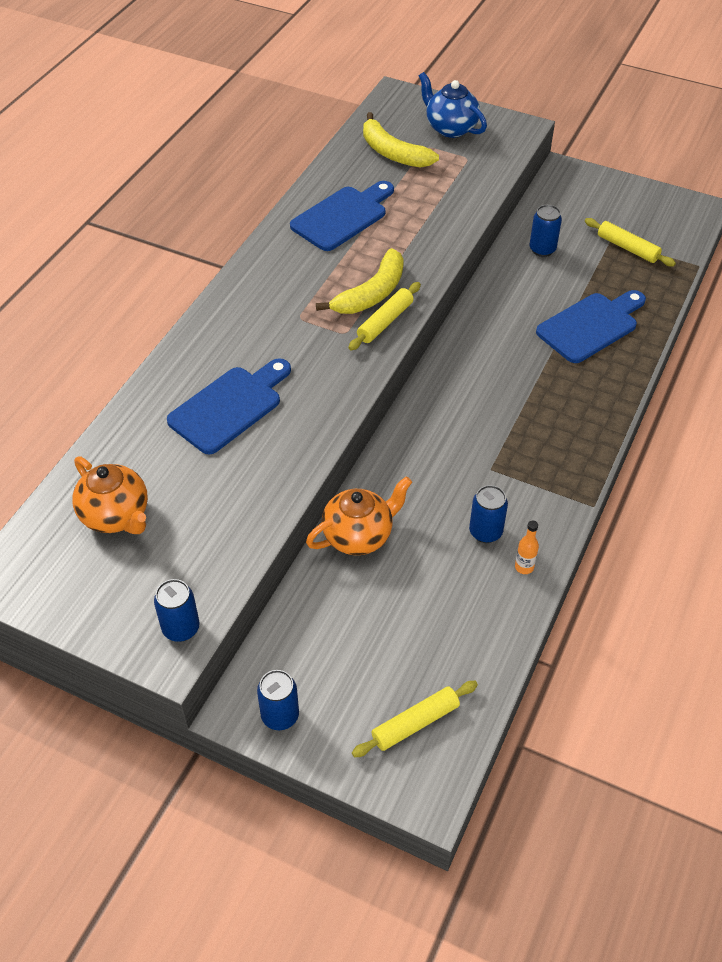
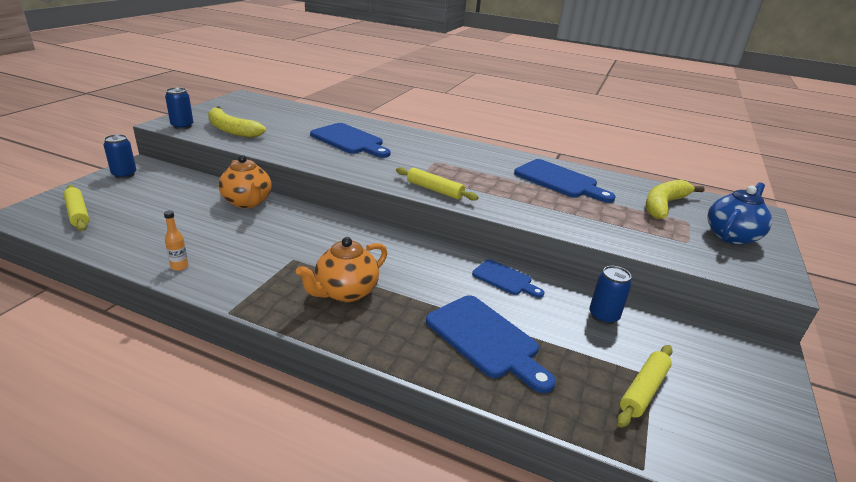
camera: 85 degrees right, 20 degrees down
(116, 516) = (272, 115): orange teapot -> orange teapot (345, 292)
(371, 293) = (467, 187): yellow banana -> yellow banana (231, 130)
(485, 532) = (226, 251): blue can -> none
(497, 304) = (505, 279): none -> blue cutting board

